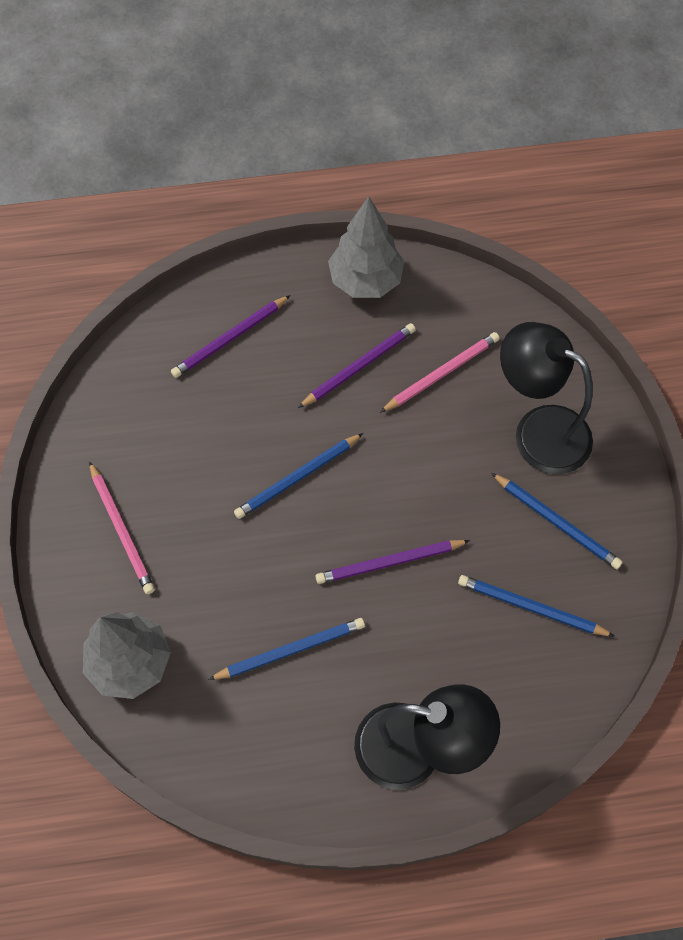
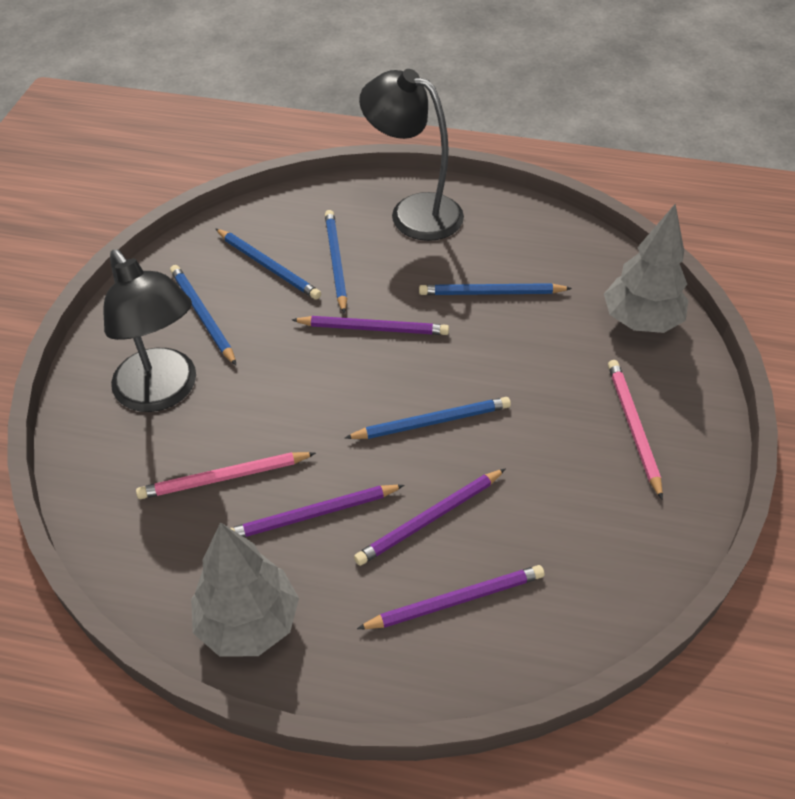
camera: 160 degrees left, 15 degrees down
(269, 391) = (430, 519): none -> purple pencil
(466, 638) = (335, 262): none -> blue pencil

